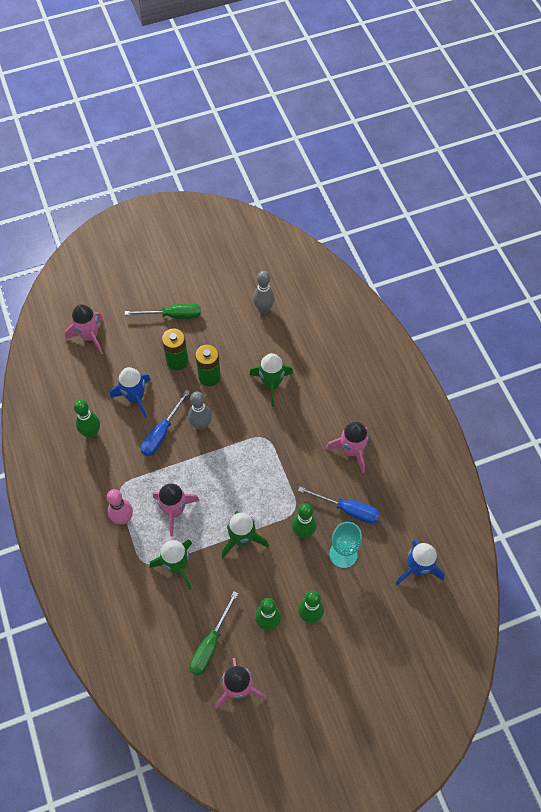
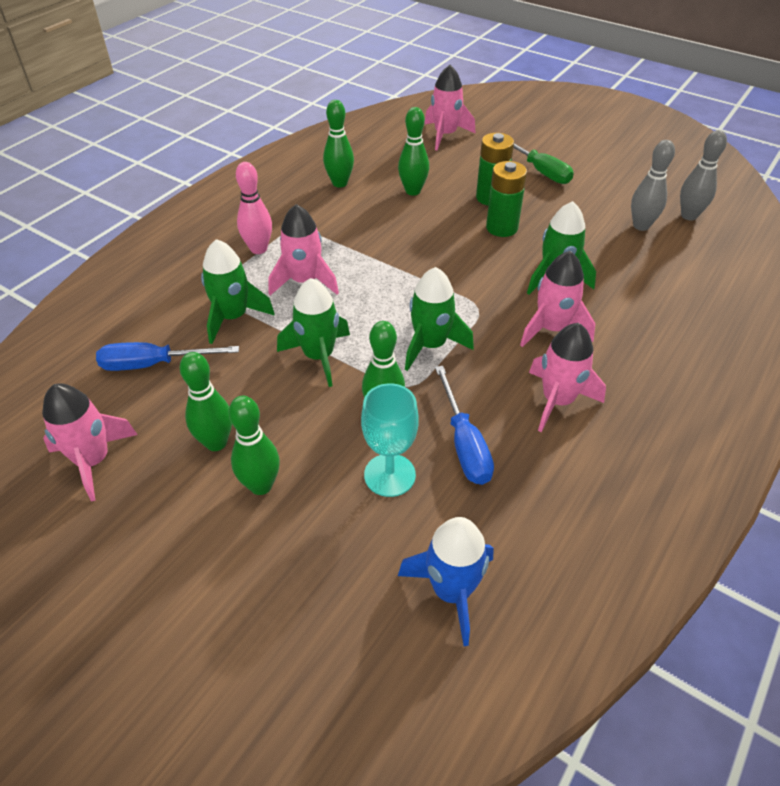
camera: 55 degrees right, 15 degrees down
(135, 397) = (413, 191): blue rocket -> green bowling pin
(161, 433) = (391, 227): blue screwdriver -> blue screwdriver (154, 364)
(201, 425) = (435, 250): grey bowling pin -> grey bowling pin (689, 216)
(210, 644) = (143, 399): green screwdriver -> none
(274, 480) = (431, 345): none -> green rocket
(305, 416) = (551, 329): none -> pink rocket

